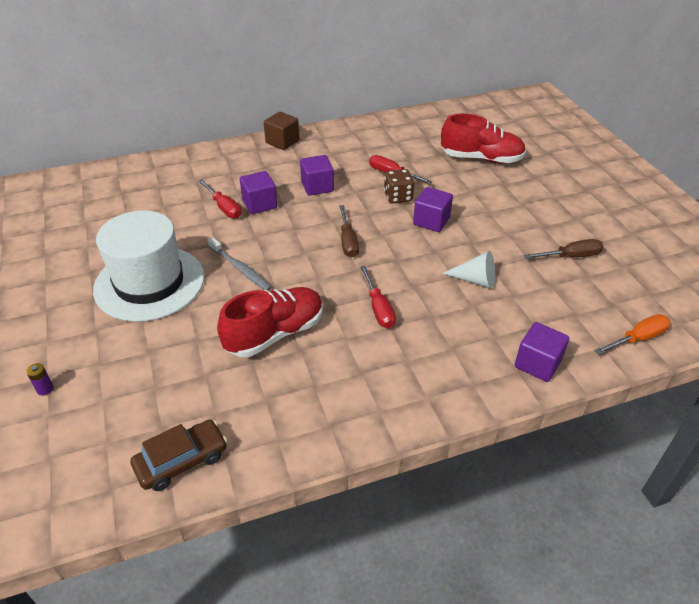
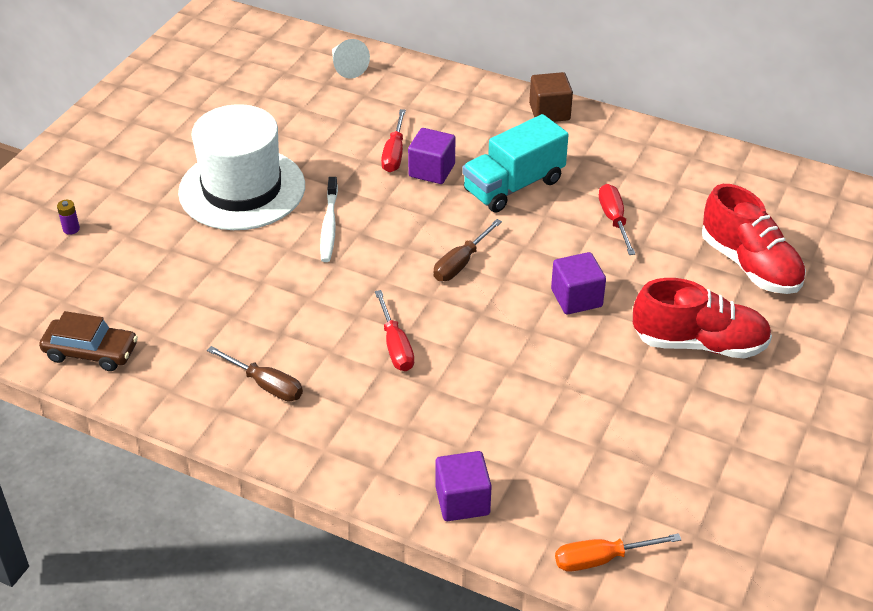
camera: 45 degrees right, 0 degrees up
(240, 269) = (329, 225): grey toothbrush -> white toothbrush
(275, 333) = (280, 304): red shoe -> red shoe (699, 343)
(317, 186) = (513, 186): purple cube -> turquoise truck
(378, 308) = (395, 346): red screwdriver -> red screwdriver turned 45 degrees counterclockwise
(398, 197) = (581, 249): brown dice -> none
(475, 280) = (527, 386): white cone -> white cone (347, 67)
(571, 256) = (670, 436): brown screwdriver -> brown screwdriver (266, 385)
(638, 338) = (601, 559): orange screwdriver -> orange screwdriver turned 150 degrees clockwise

